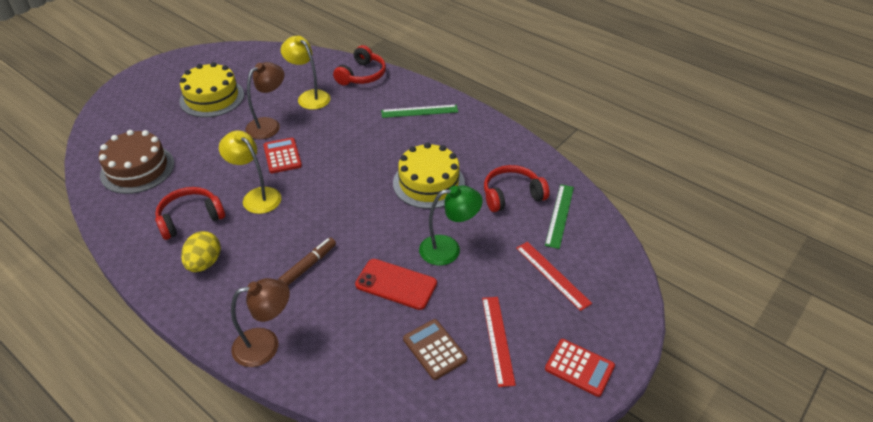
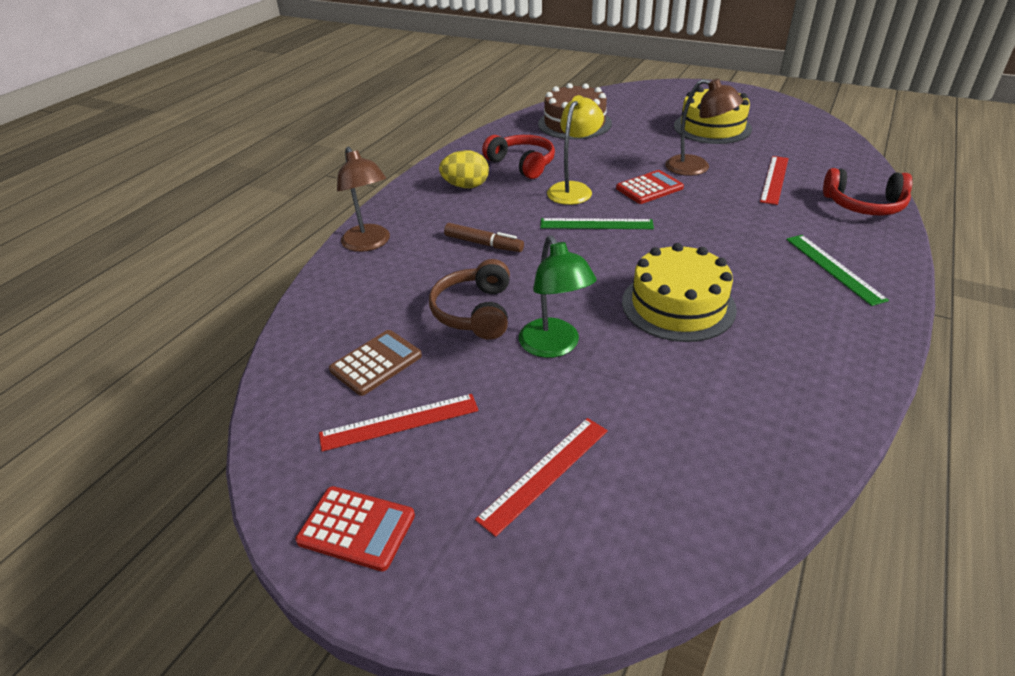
camera: 80 degrees right, 5 degrees down
(309, 96) = (774, 179): yellow lamp -> red ruler
(396, 284) = (475, 312): red phone -> brown headphones
(512, 195) = (709, 398): red headphones -> none
(559, 215) = (696, 469): green ruler -> green ruler (596, 224)
(579, 367) = (356, 528): red calculator -> red calculator turned 90 degrees counterclockwise

